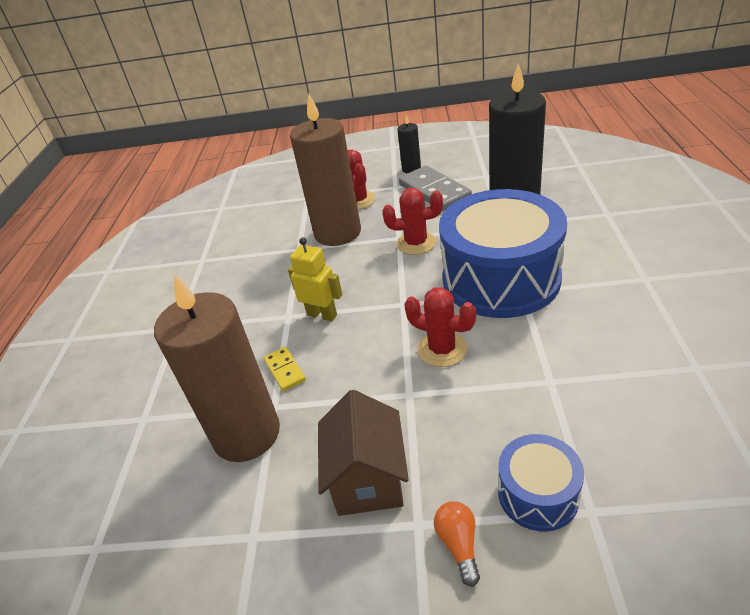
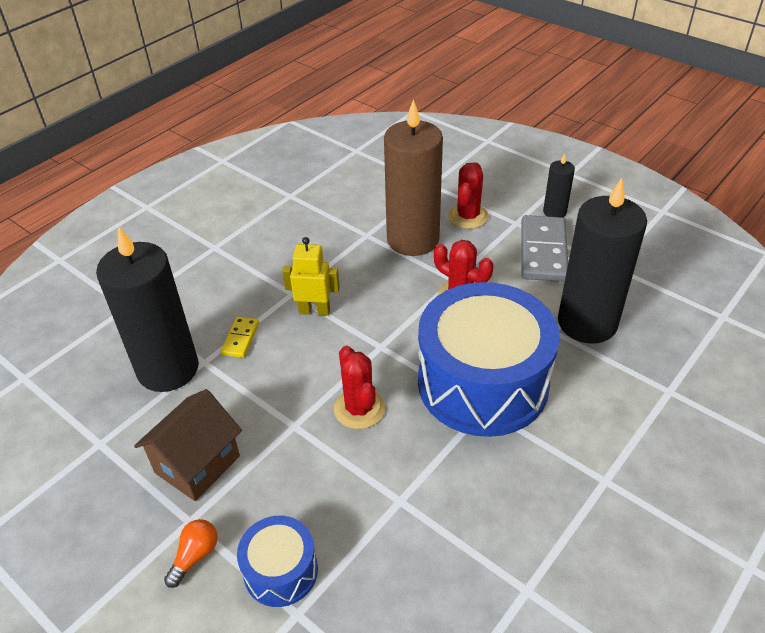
camera: 35 degrees right, 5 degrees up
(246, 434) = (168, 369): brown candle -> black candle
(322, 315) = (314, 310): yellow robot -> yellow robot turned 60 degrees counterclockwise

